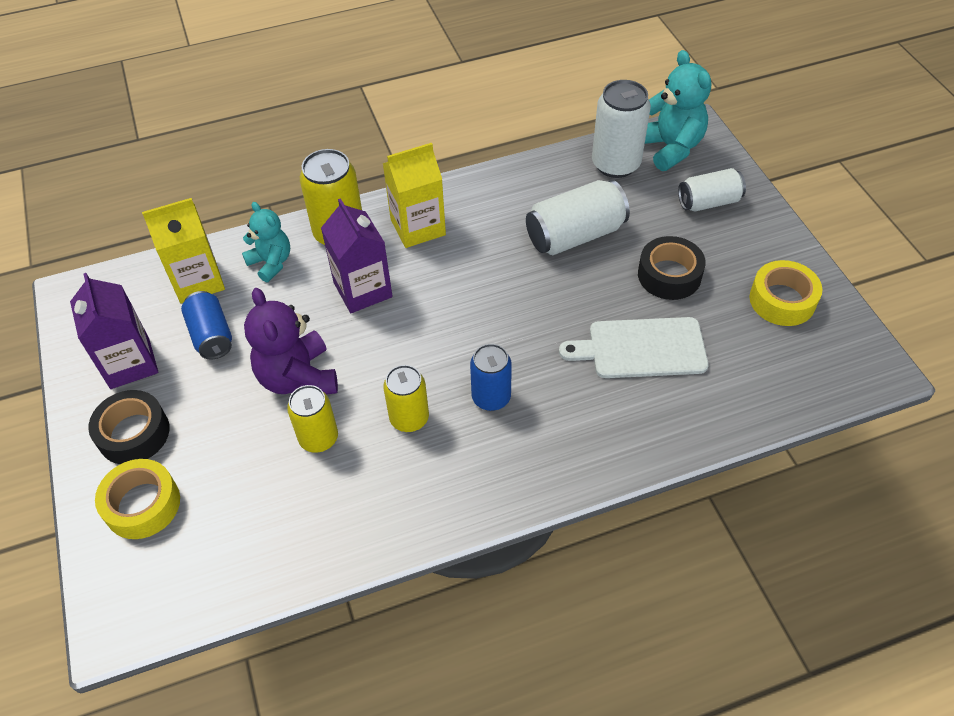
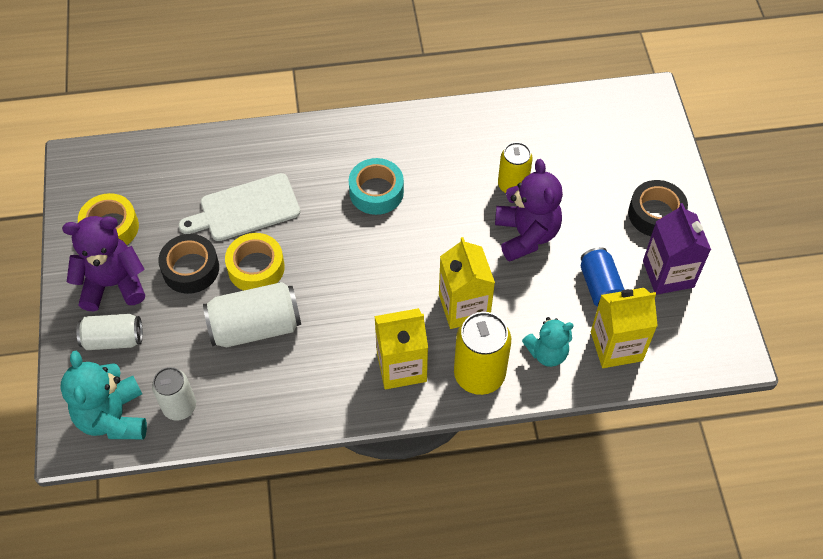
camera: 170 degrees left, 5 degrees up
(142, 504) = (641, 162): yellow tape -> yellow tape (256, 268)
(271, 263) = (547, 353): turquoise teddy bear -> turquoise teddy bear turned 75 degrees counterclockwise
(363, 290) = (464, 307): purple carton -> yellow carton
(409, 418) = (442, 187): yellow can -> none
(491, 397) = (376, 192): blue can -> turquoise tape
(615, 164) = (179, 407): white can -> white can, size x0.66
(641, 348) = (245, 209): white cutting board -> white cutting board turned 150 degrees clockwise
(741, 247) = (113, 284): none -> purple teddy bear

